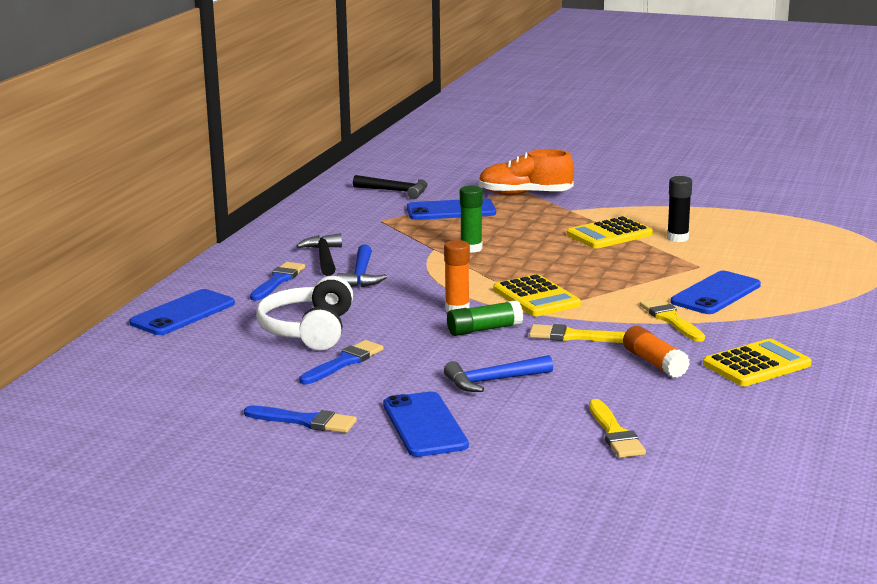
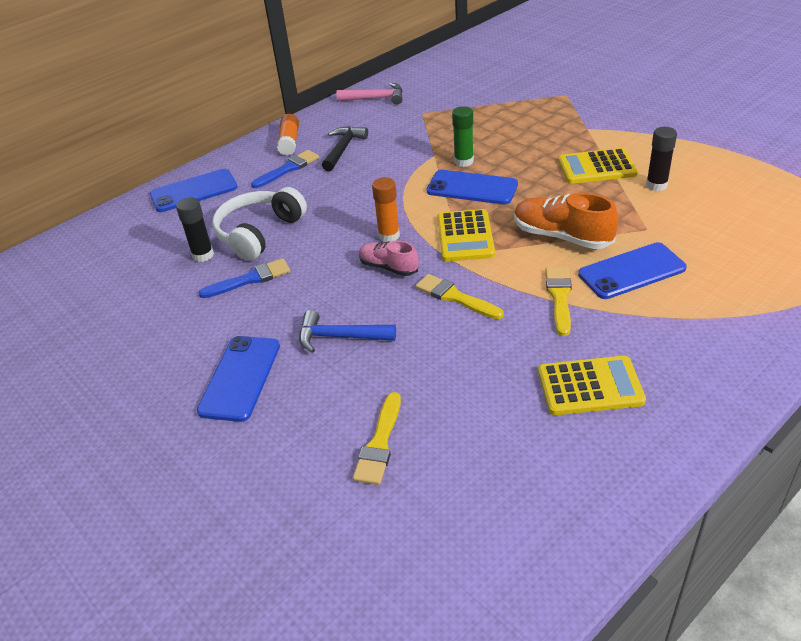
camera: 30 degrees right, 20 degrees up
(263, 356) = (203, 255): none -> black glue stick
(305, 421) = (162, 343): blue brush -> none
(312, 216) = (376, 98): none -> pink hammer
(361, 276) = (351, 177): blue hammer -> none
(396, 191) = (463, 80): black hammer -> none
(451, 211) = (486, 111): blue phone -> blue phone (472, 188)
(484, 329) = (388, 267): green glue stick -> pink shoe
(525, 194) = (564, 101): orange shoe -> orange shoe (562, 236)
(654, 363) = (495, 354): orange glue stick -> orange glue stick (289, 142)

